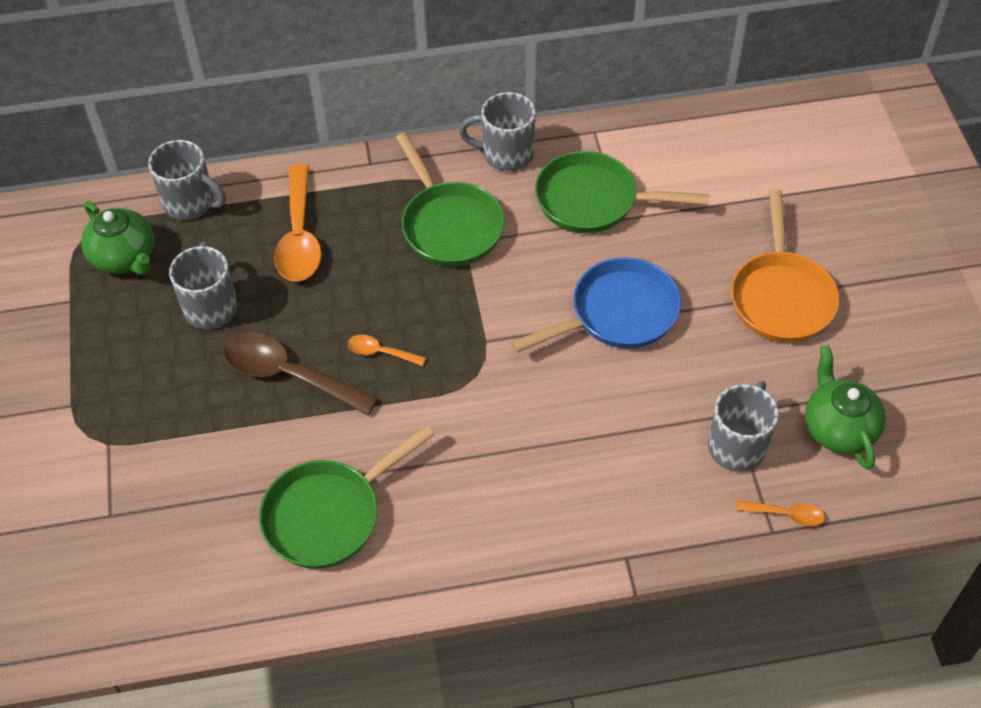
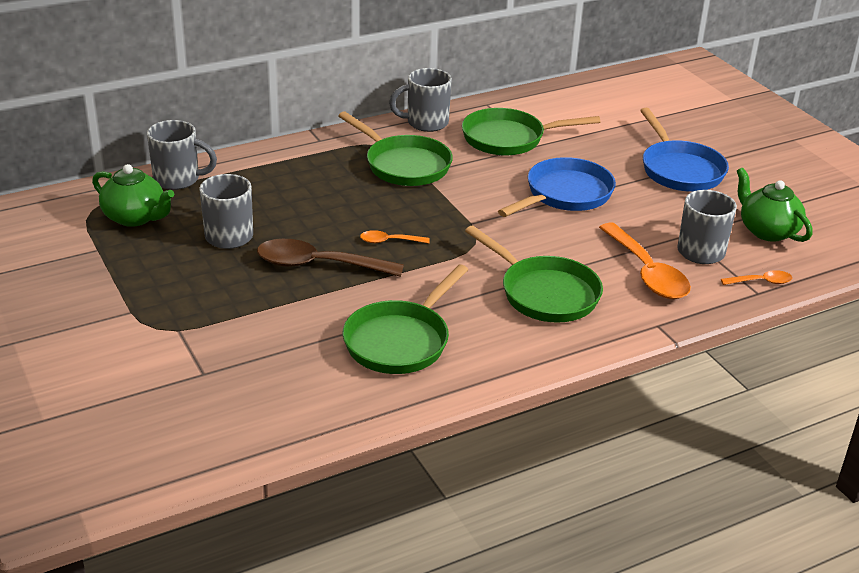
camera: 20 degrees left, 20 degrees down
(299, 237) = (283, 186): orange spoon -> orange spoon (647, 272)
(519, 476) = (544, 293): none -> green pan
(781, 297) = (680, 170): orange pan -> blue pan

